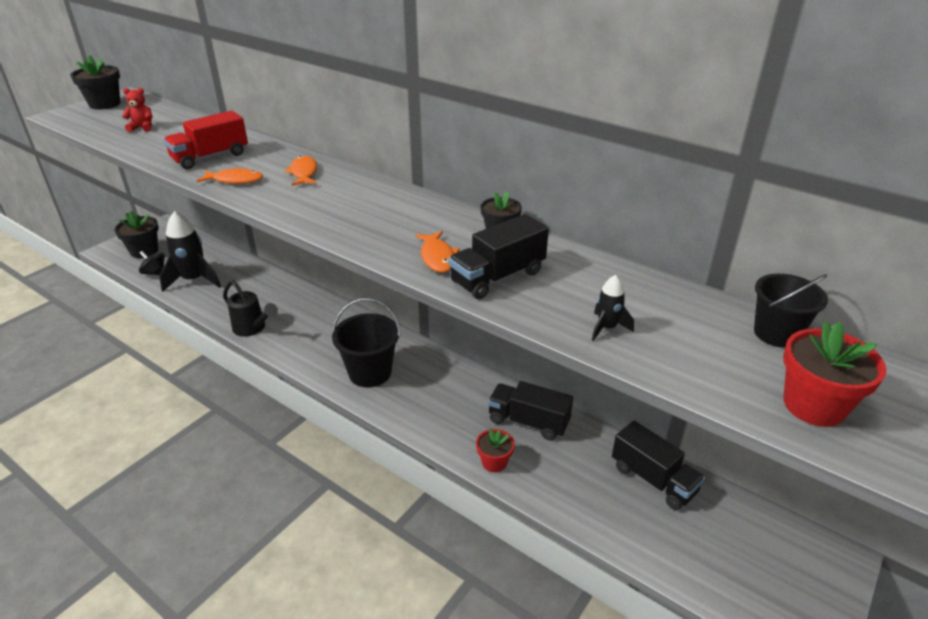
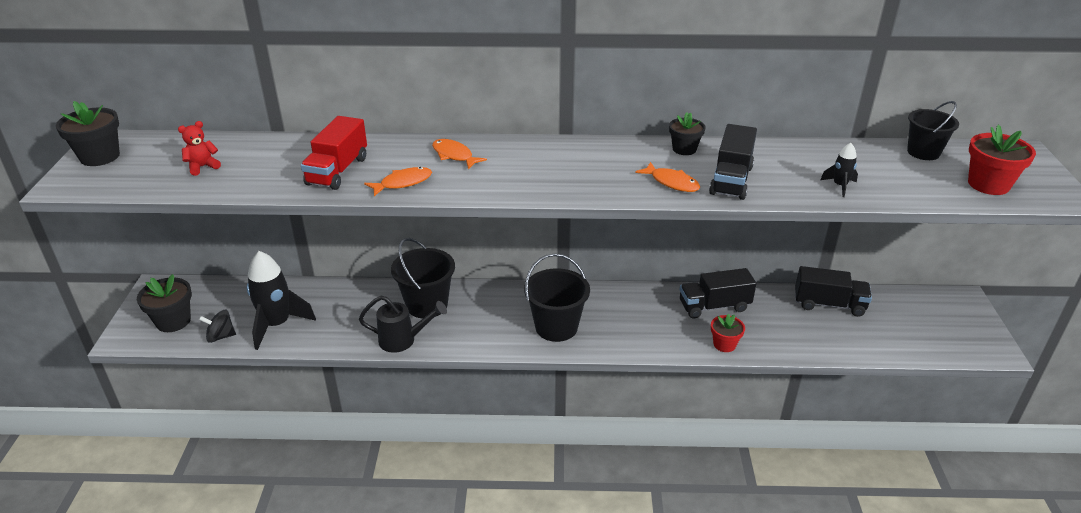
camera: 35 degrees left, 0 degrees up
(300, 309) = (427, 305): none -> black bucket

